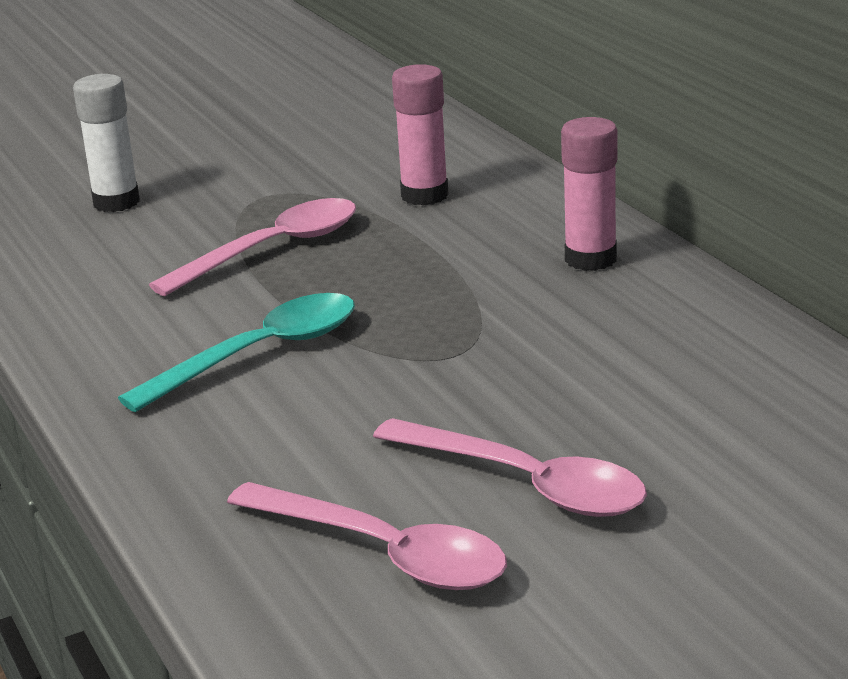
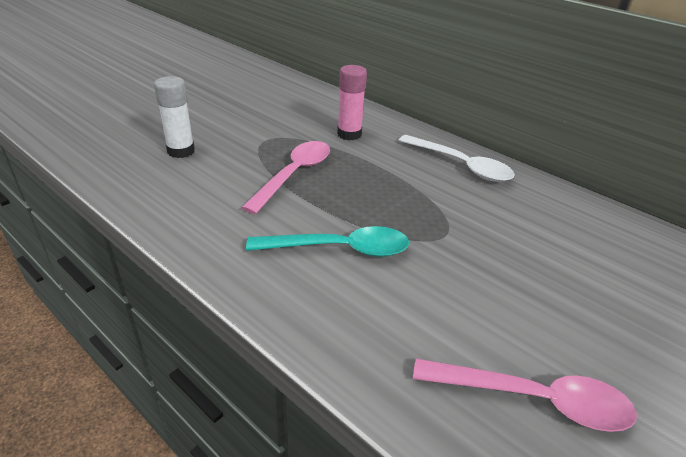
camera: 25 degrees left, 10 degrees up
(260, 354) = (339, 249): turquoise spoon -> turquoise spoon turned 60 degrees clockwise
(526, 483) = (561, 323): pink spoon -> none
(590, 259) = (461, 165): pink glue stick -> white spoon

